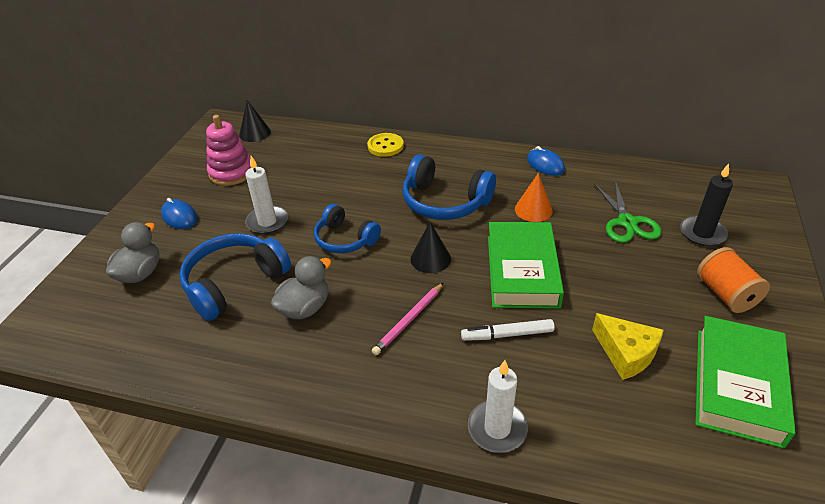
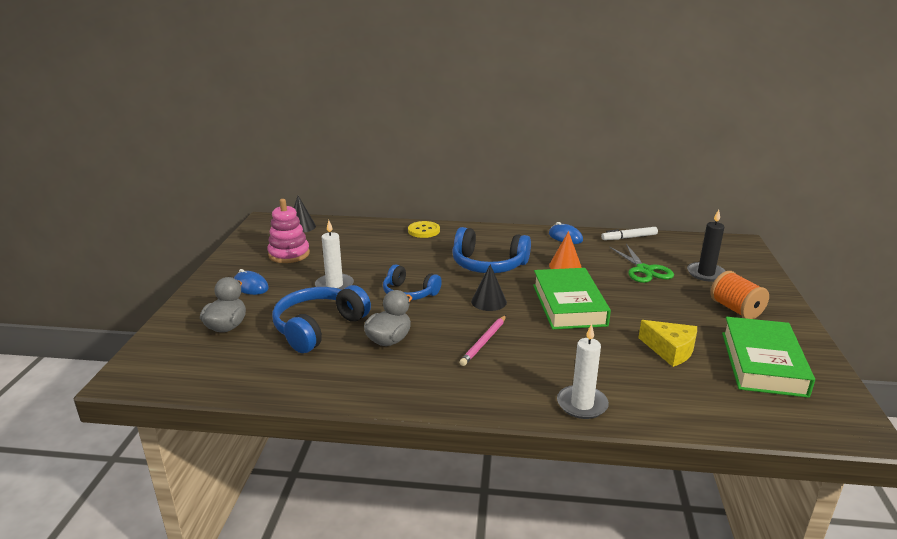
camera: 10 degrees left, 15 degrees down
(507, 335) = (570, 345): white marker -> white marker (629, 237)

